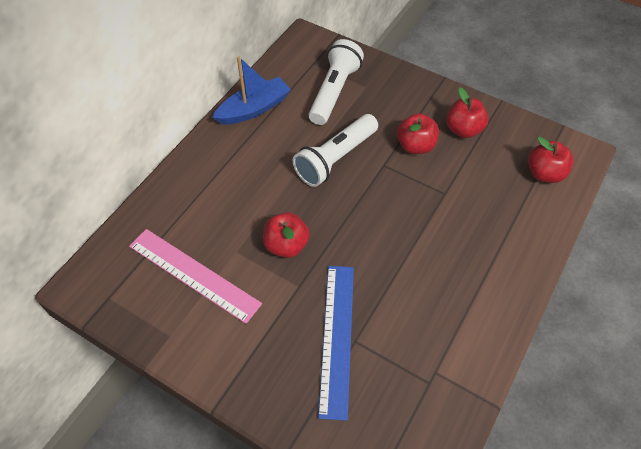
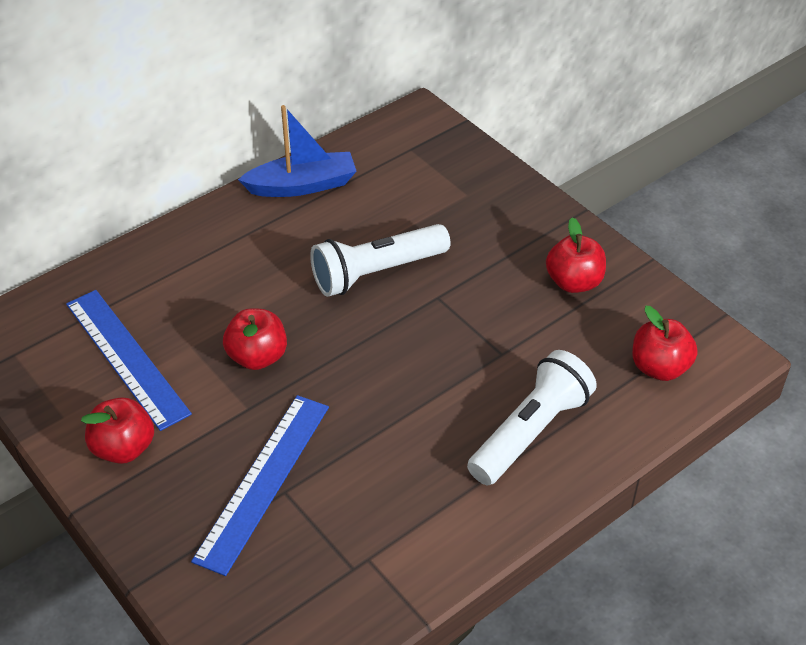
camera: 20 degrees right, 10 degrees down
(194, 274) = (126, 357): pink ruler -> blue ruler
(334, 91) = (420, 190): white flashlight -> white flashlight (531, 432)
(415, 146) = (494, 285): red apple -> red apple (124, 448)

